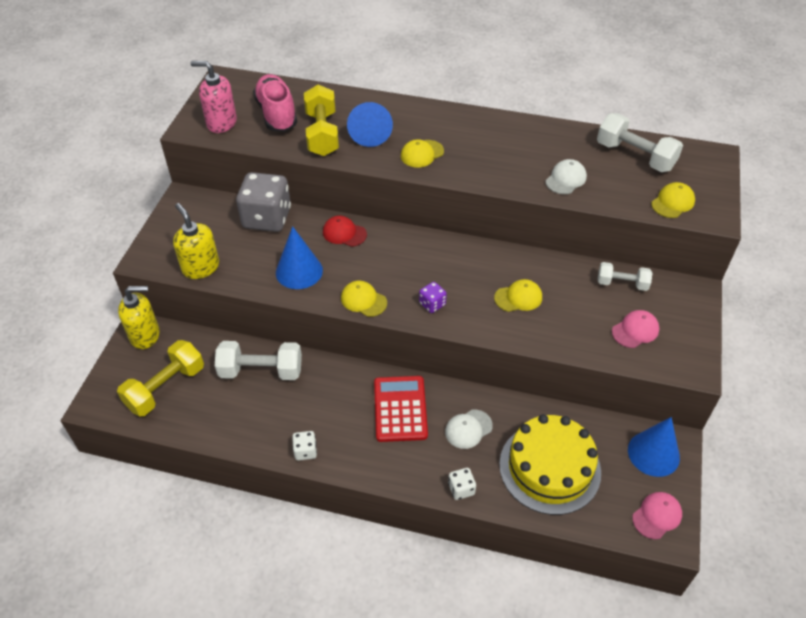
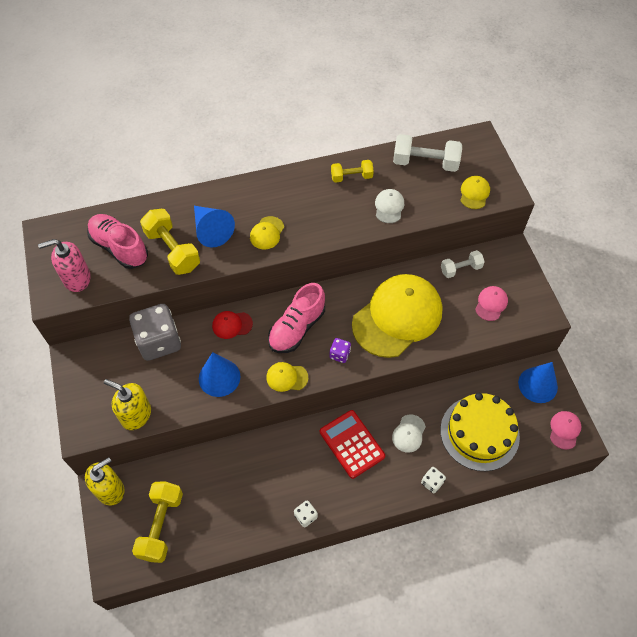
camera: 30 degrees left, 10 degrees up
(261, 371) = (227, 470): white dumbbell -> none
(405, 263) = (297, 328): none -> pink shoe
(518, 297) = (397, 317): yellow cap -> yellow cap, size x2.46
(544, 140) = (351, 177): none -> yellow dumbbell

